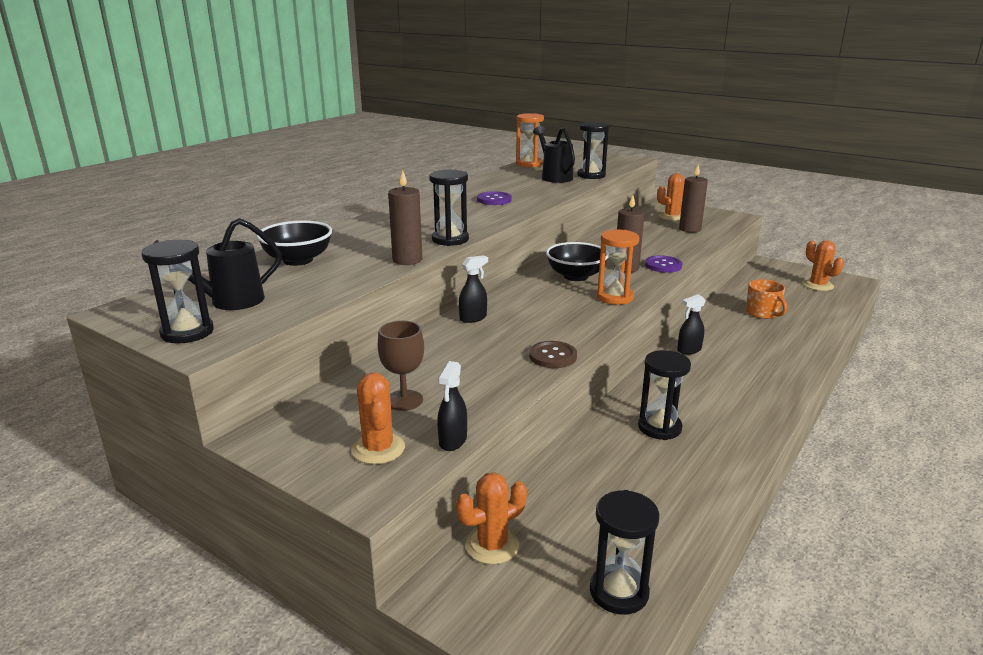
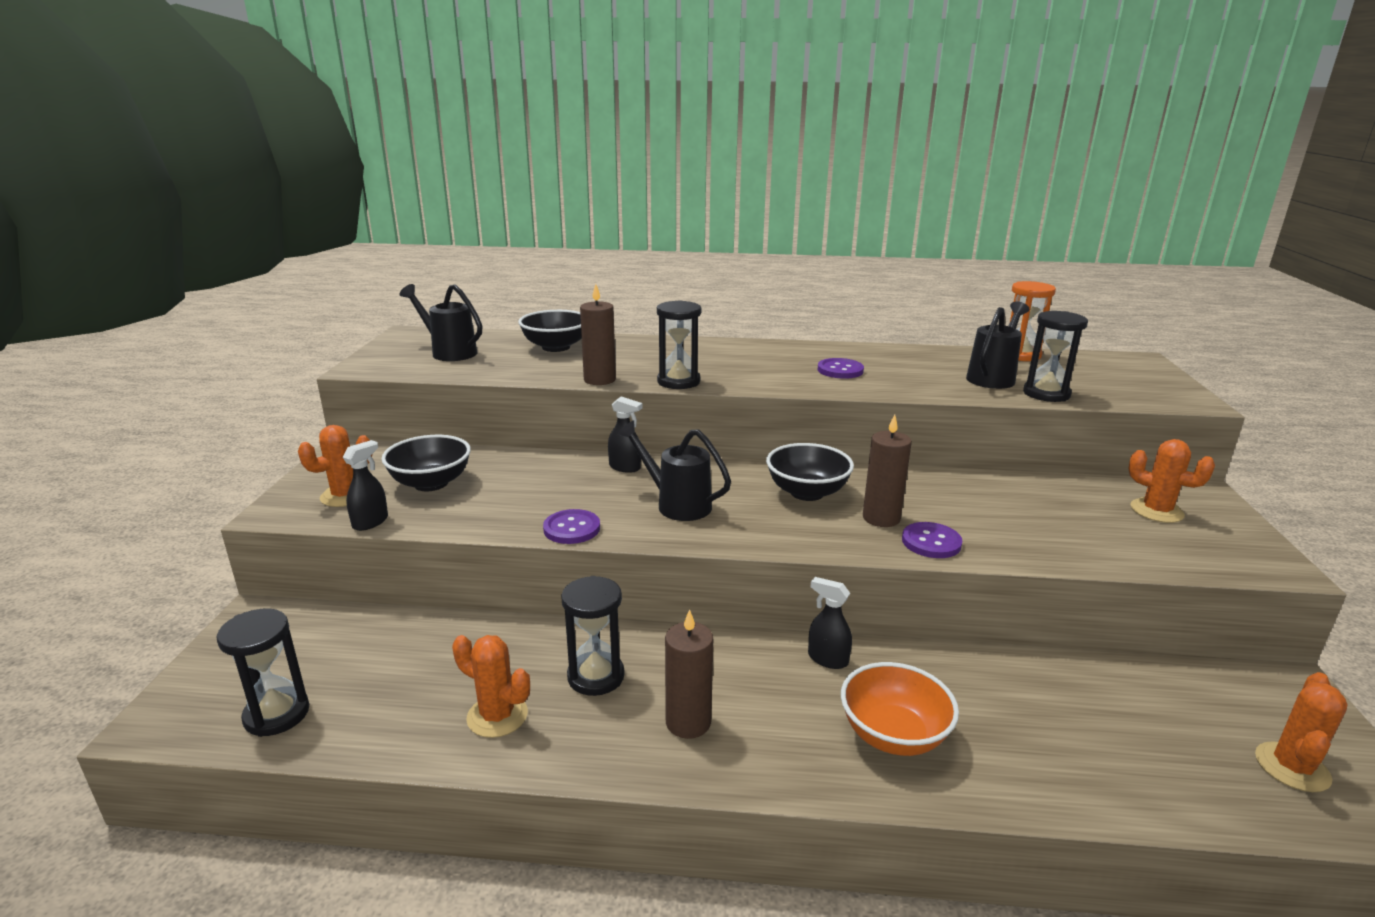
camera: 60 degrees right, 0 degrees up
(187, 332) = (384, 358): black hourglass -> none
(404, 400) = (431, 483): brown goblet -> black bowl
(452, 441) = (370, 522): black spray bottle -> black spray bottle turned 135 degrees clockwise
(492, 545) = (328, 623): orange cactus -> orange cactus (497, 716)
(552, 315) = (677, 504): none -> black watering can
(553, 356) = (572, 528): brown button -> purple button
(615, 297) = (772, 530): orange hourglass -> none
(690, 229) = (1125, 536): brown candle -> brown candle (688, 722)
(762, 313) = (1052, 711): orange mug -> none
(762, 354) = (893, 735): none -> orange bowl

